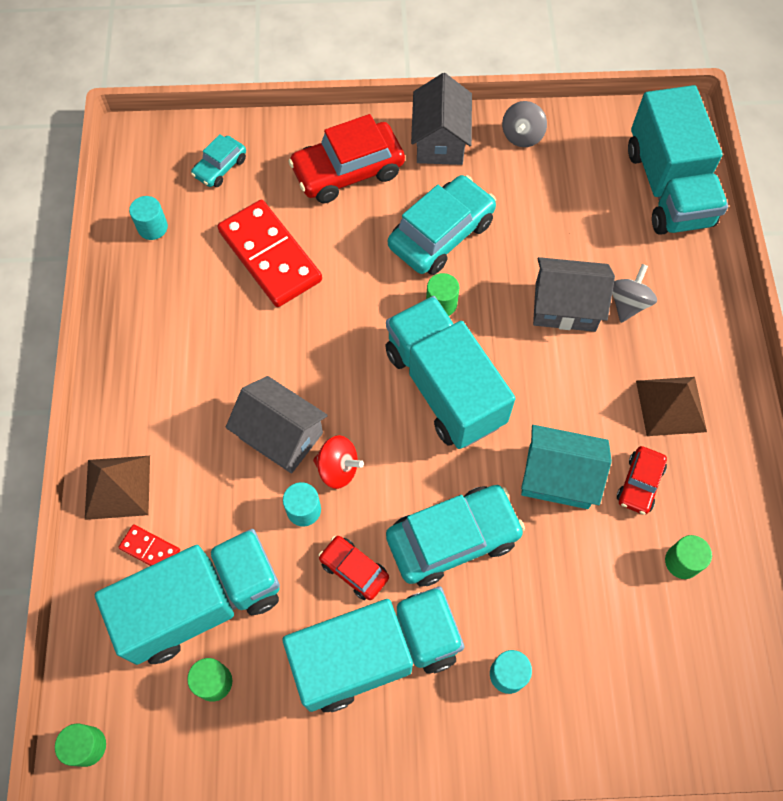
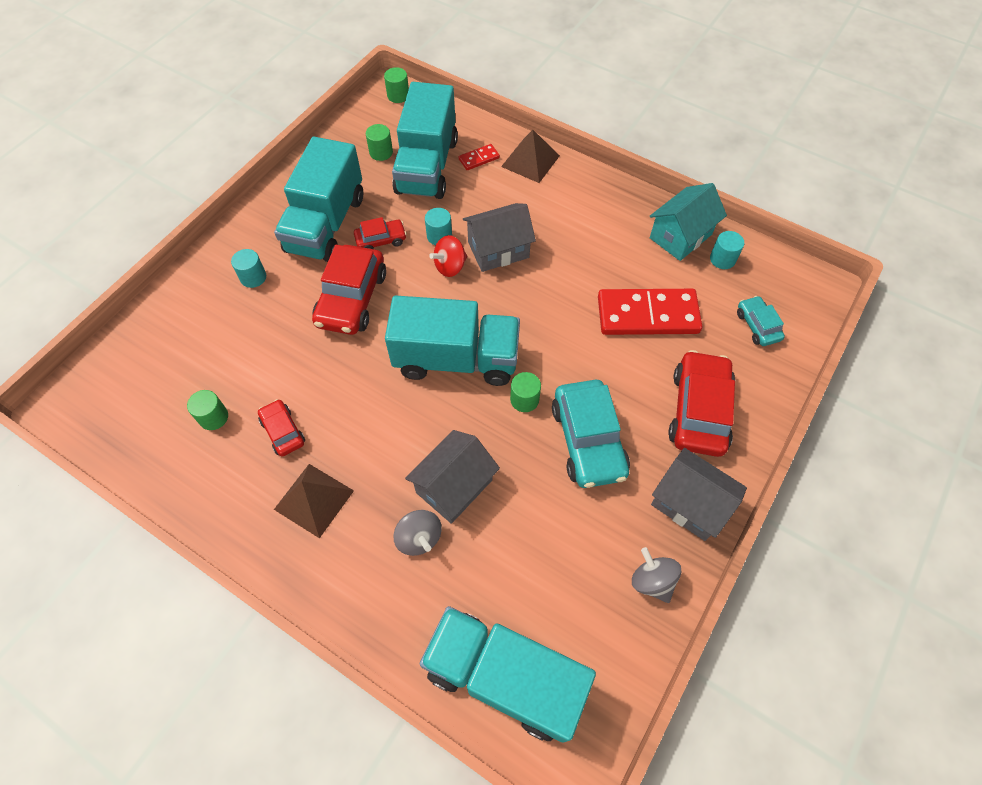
camera: 125 degrees right, 5 degrees down
(453, 539) = (351, 299): turquoise car -> red car
(558, 477) = (334, 384): turquoise house -> turquoise house (680, 236)

